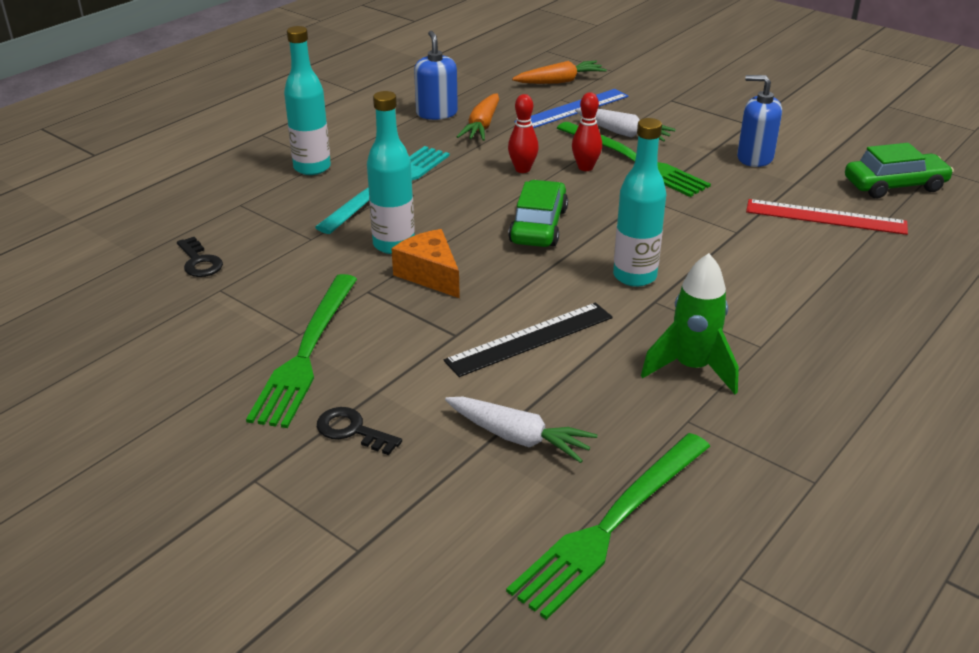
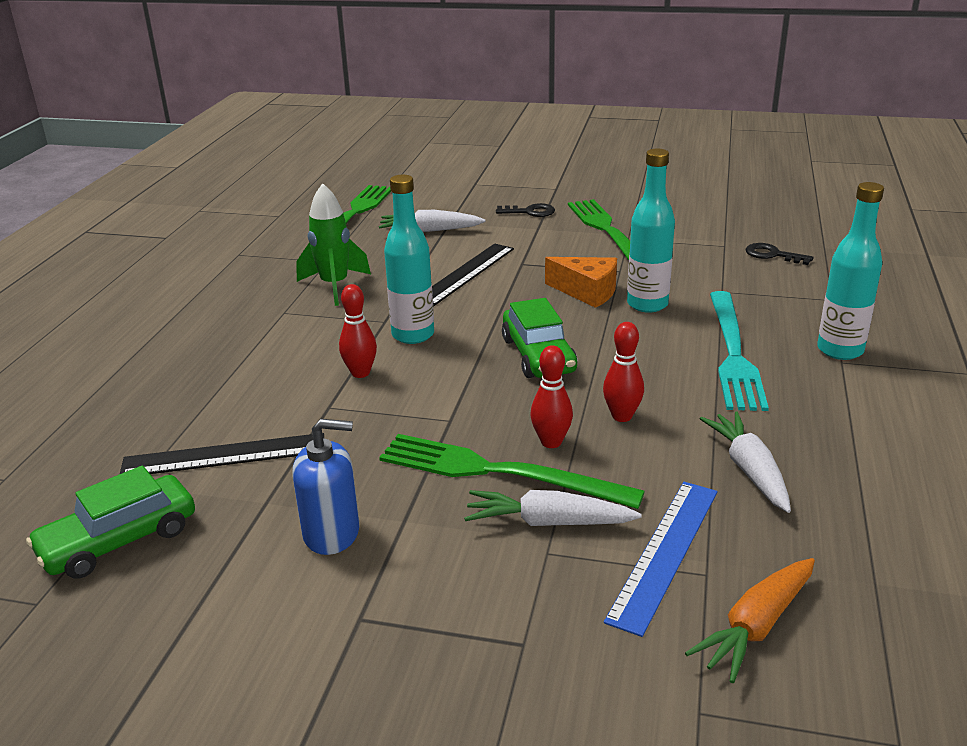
camera: 155 degrees right, 5 degrees down
(436, 113) = (838, 474): blue soap dispenser -> none
(482, 126) = (749, 470): orange carrot -> white carrot
(700, 252) = (360, 373): none -> red bowling pin
(825, 217) = (224, 456): red ruler -> black ruler

